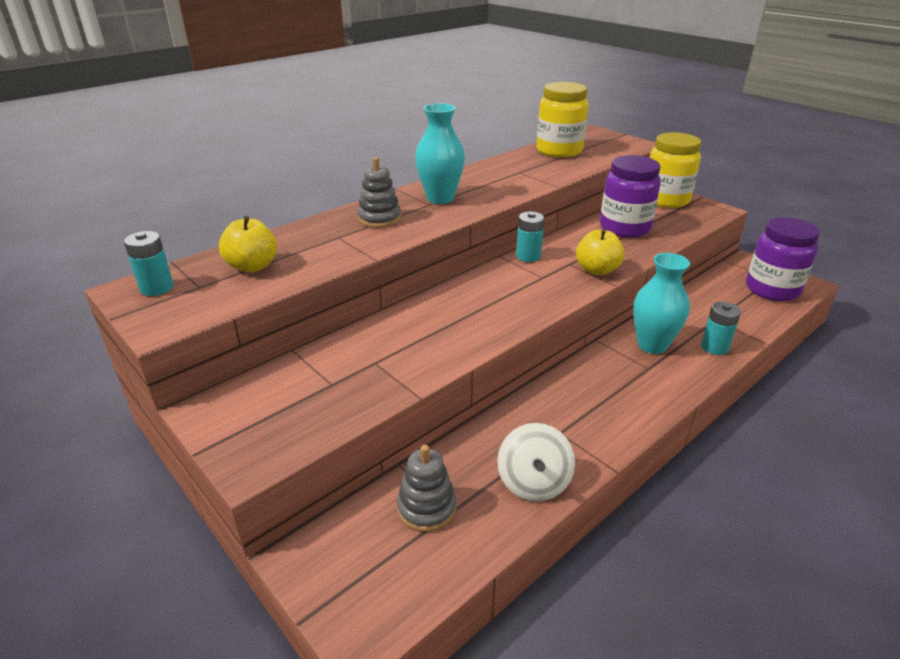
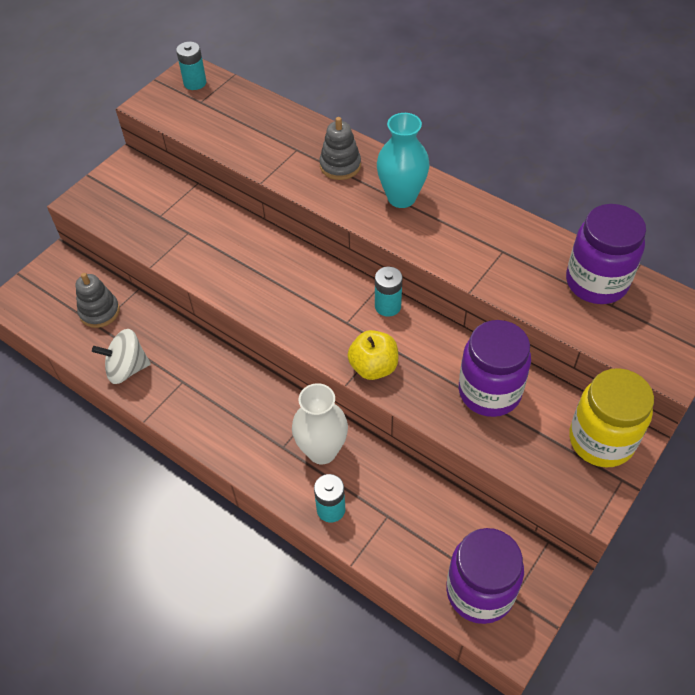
camera: 80 degrees right, 20 degrees up
(252, 266) = (234, 117): yellow apple -> none
(559, 151) = (596, 282): yellow jar -> purple jar
(652, 345) = (322, 451): turquoise vase -> white vase

